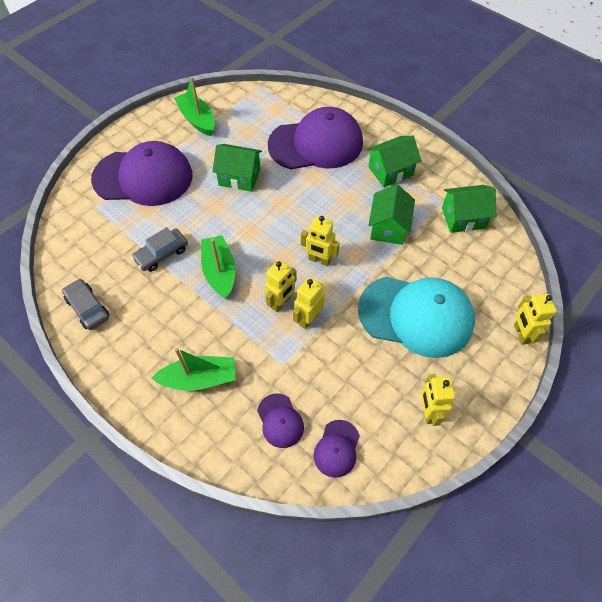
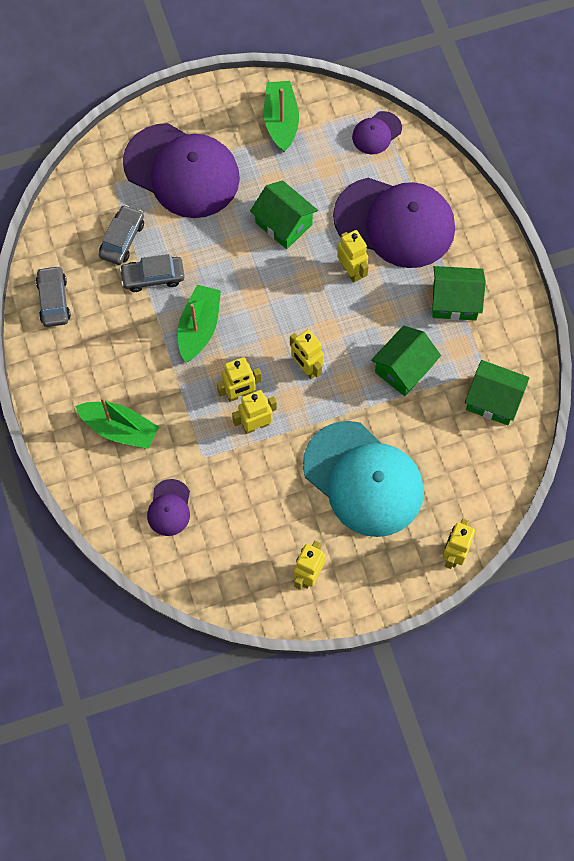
camera: 30 degrees right, 10 degrees up
(122, 240) = (122, 239): none -> grey car
(307, 184) = (351, 271): none -> yellow robot
(337, 448) = (204, 560): purple cap -> purple cap (376, 133)

